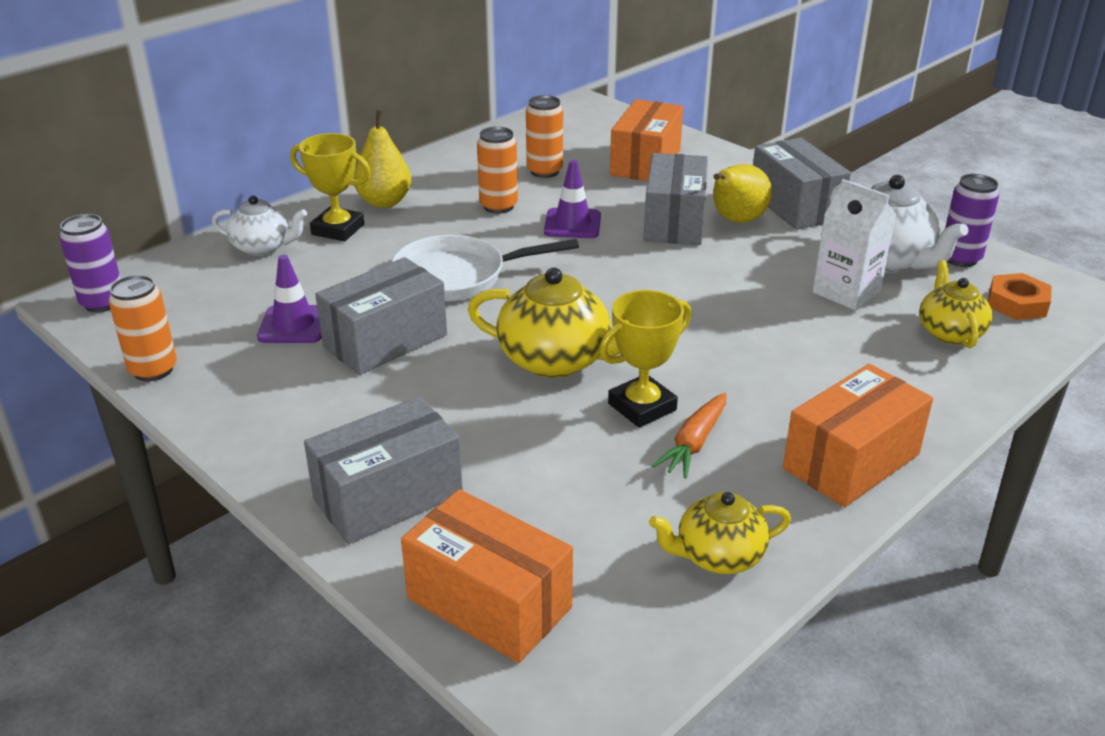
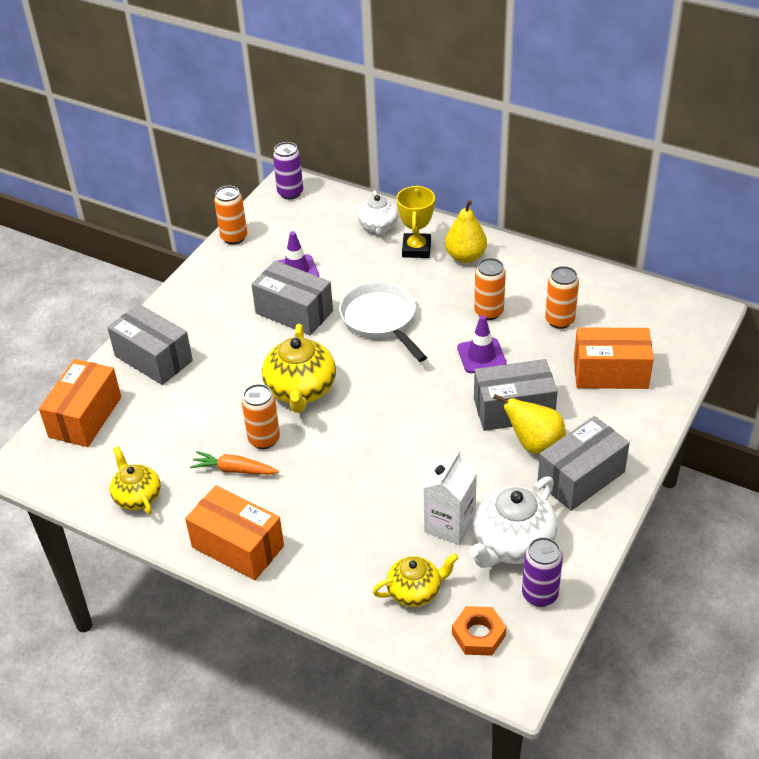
camera: 75 degrees right, 10 degrees up
(642, 407) = (264, 439): yellow trophy -> orange can

